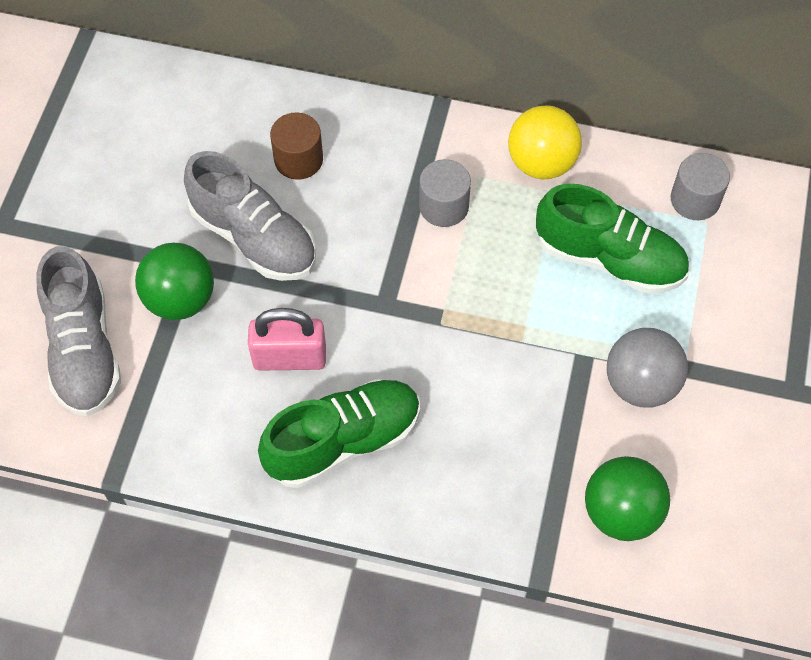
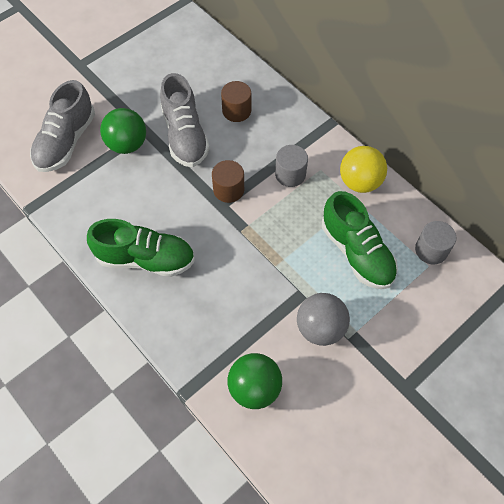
camera: 35 degrees right, 0 degrees up
(289, 357) = (154, 202): pink padlock -> none
(378, 277) = (228, 189): none -> brown cylinder

